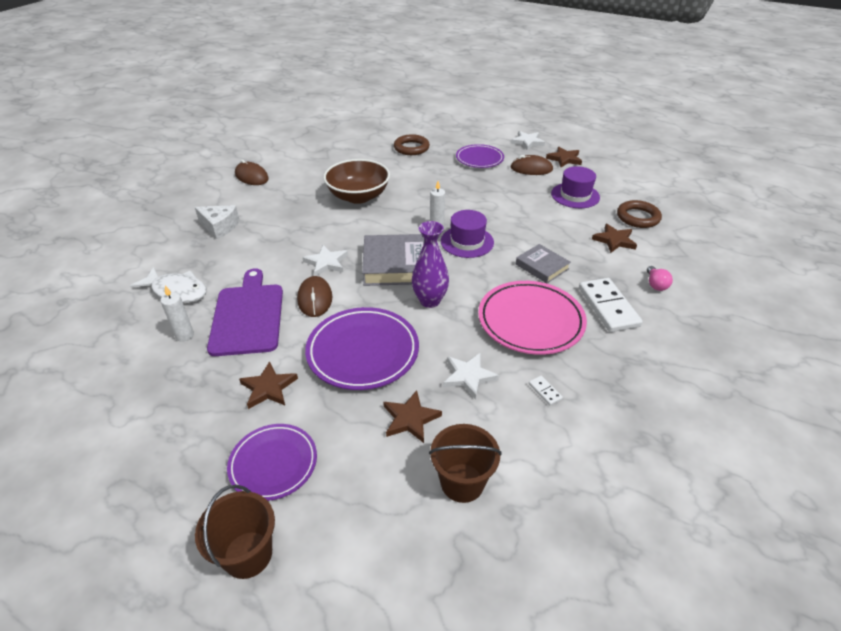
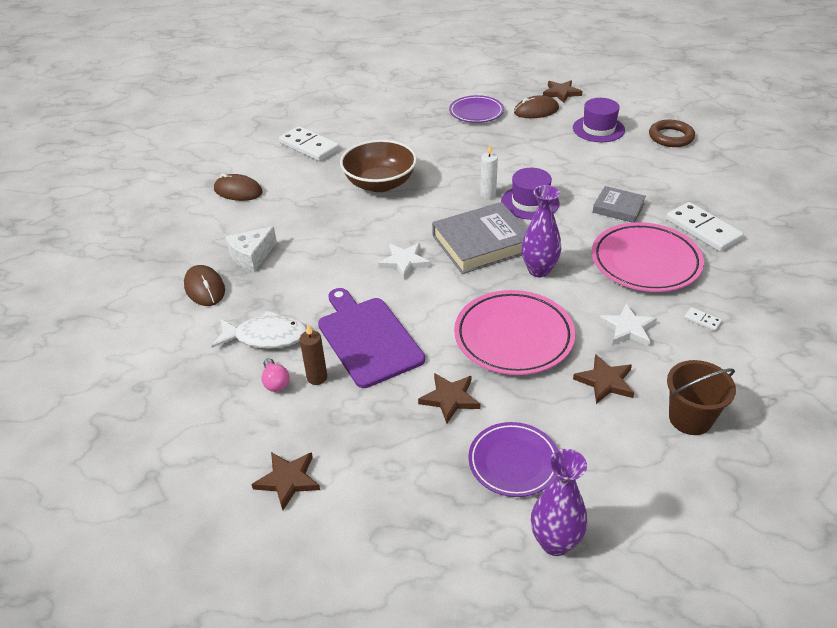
camera: 20 degrees left, 0 degrees up
(184, 335) = (317, 378): white candle -> brown candle
(220, 227) = (251, 256): white cheese -> white cheese turned 135 degrees clockwise
(248, 554) = (555, 542): brown bucket -> purple vase
(315, 298) = (423, 301): brown mouse -> brown mouse (205, 288)
(329, 156) = (309, 146): none -> white domino
(363, 352) = (513, 337): purple plate -> pink plate
(411, 148) = (394, 116): brown ring -> none
(527, 142) = (511, 83): white star -> none
(614, 240) = (665, 165): brown star -> brown star (288, 480)
(655, 284) = (729, 197): pink light bulb -> pink light bulb (275, 382)

